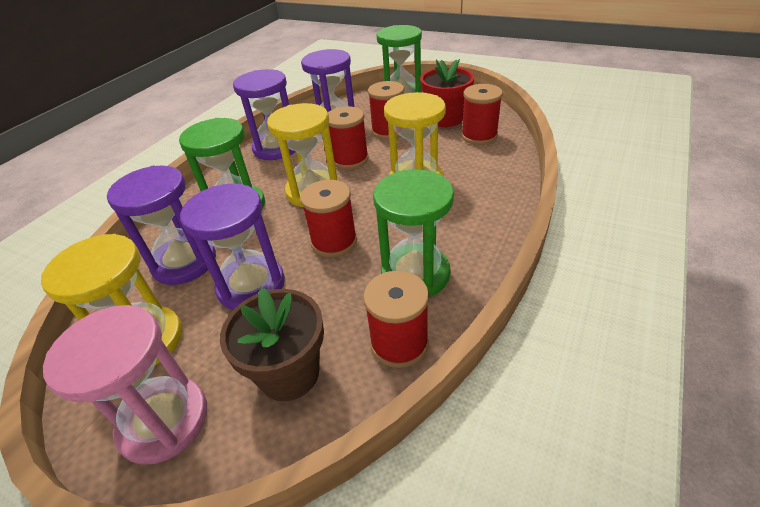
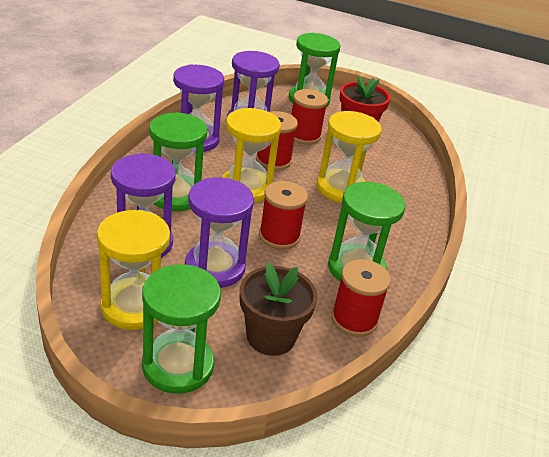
camera: 15 degrees left, 5 degrees down
(164, 421) = (178, 365): pink hourglass -> green hourglass
(479, 136) = (390, 151): red spool -> none

